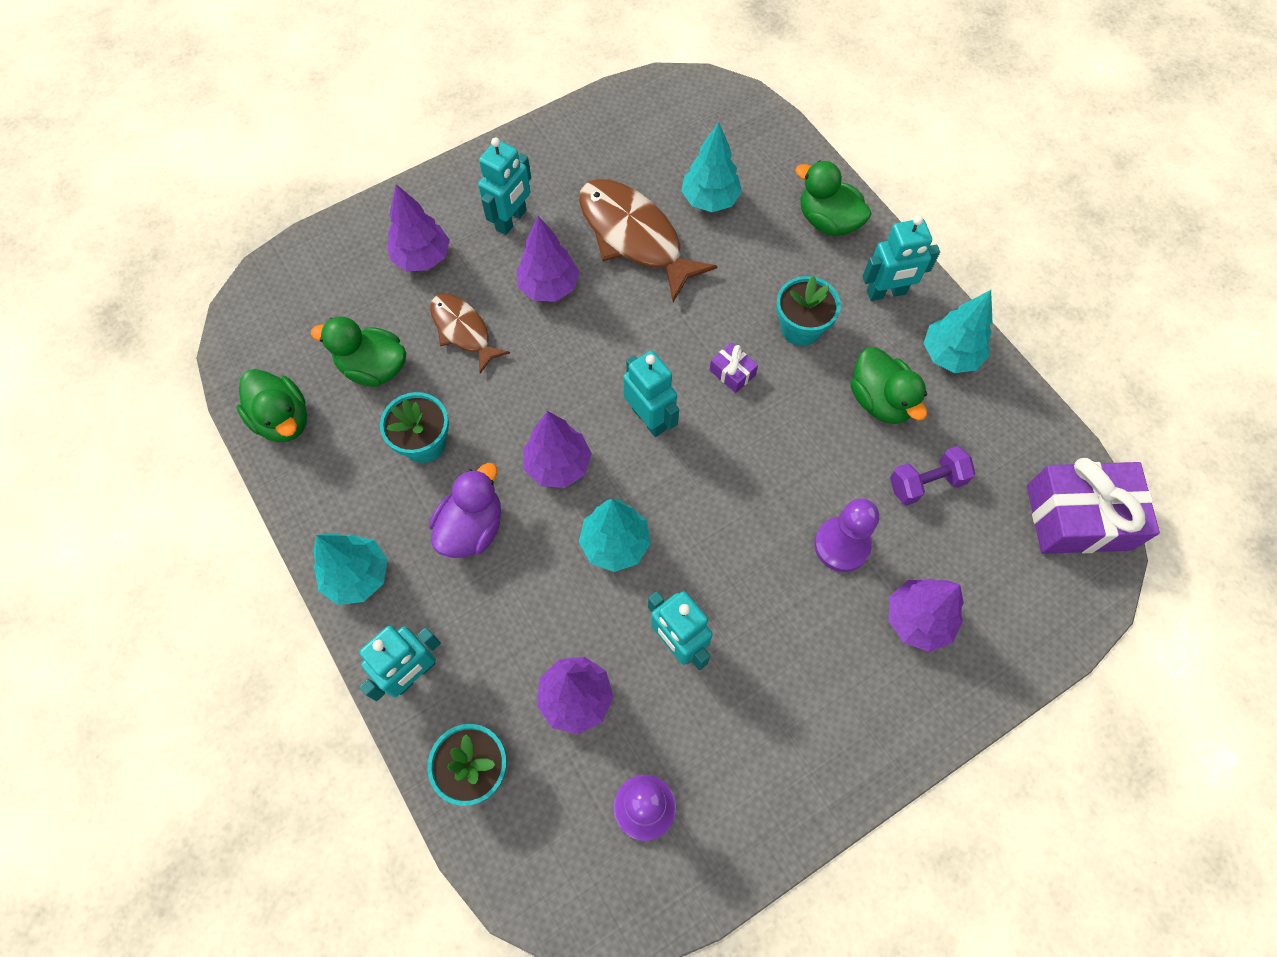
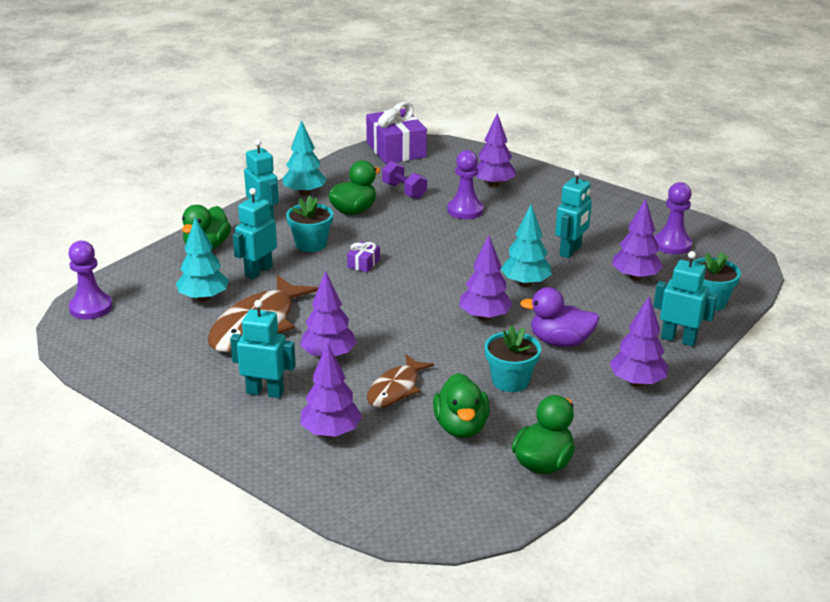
camera: 110 degrees left, 35 degrees down
(357, 576) = (637, 382): turquoise tree -> purple tree
(649, 419) = (422, 288): turquoise robot -> turquoise robot (258, 271)
(726, 105) = (91, 308): none -> purple pawn

